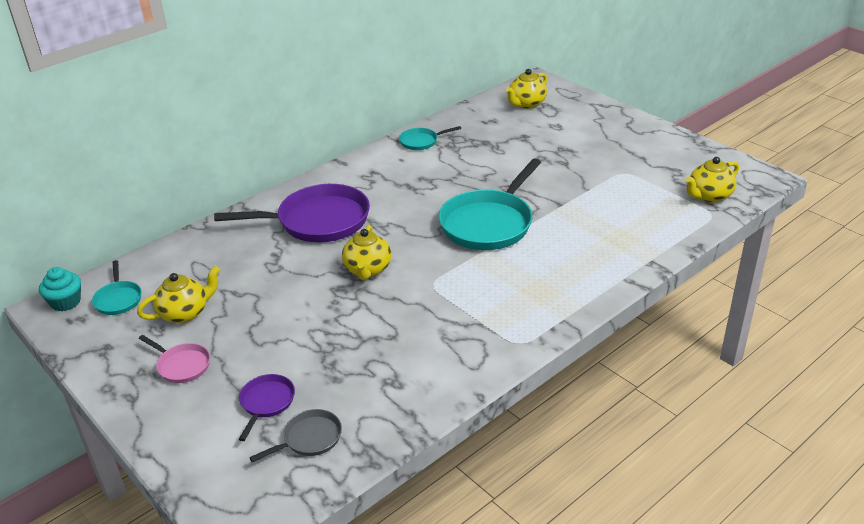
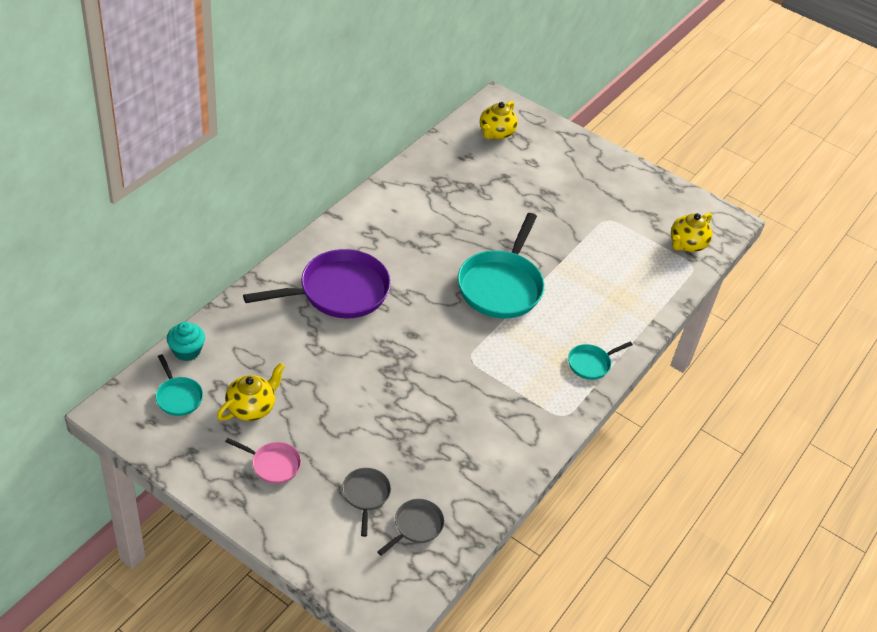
camera: 20 degrees left, 10 degrees up
(66, 302) = (126, 404): turquoise cupcake -> turquoise cupcake (187, 351)
(266, 403) = (366, 495): purple pan -> grey pan
(367, 270) = (406, 346): yellow teapot -> none
(421, 141) = (407, 186): turquoise pan -> turquoise pan (591, 364)

